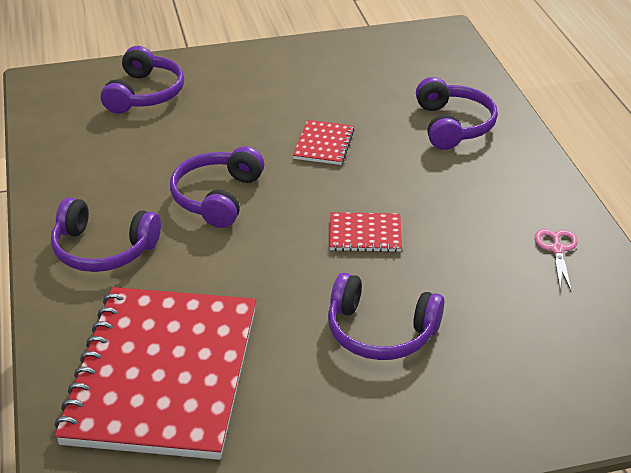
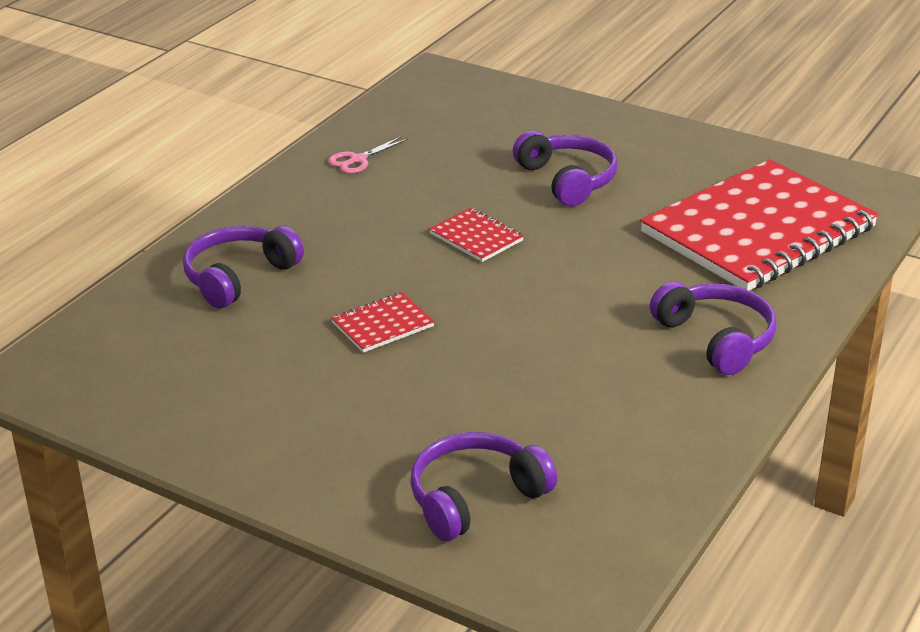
camera: 135 degrees left, 5 degrees down
(217, 197) = (555, 330): purple headphones -> none

